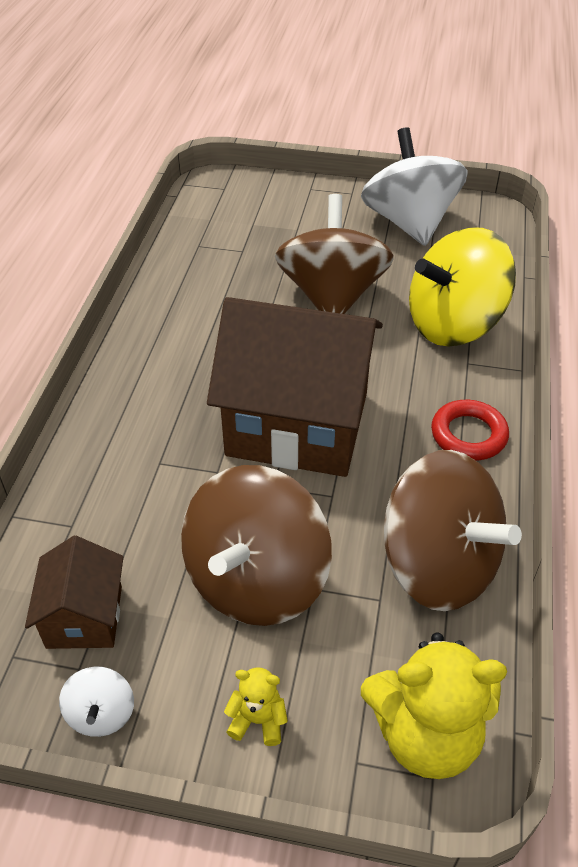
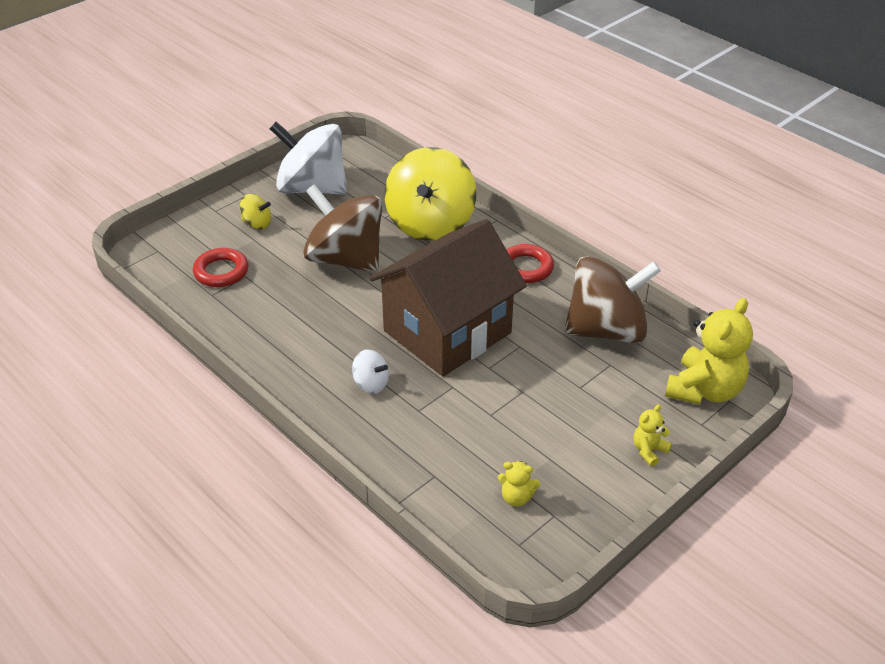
camera: 55 degrees left, 5 degrees down
(84, 616) = (516, 497): brown house -> yellow teddy bear
(101, 714) = (594, 517): white spinning top -> white spinning top (371, 384)
(233, 234) = (221, 272): none -> red ring
(256, 580) = (554, 408): brown spinning top -> none
(320, 219) = (257, 224): none -> yellow spinning top

